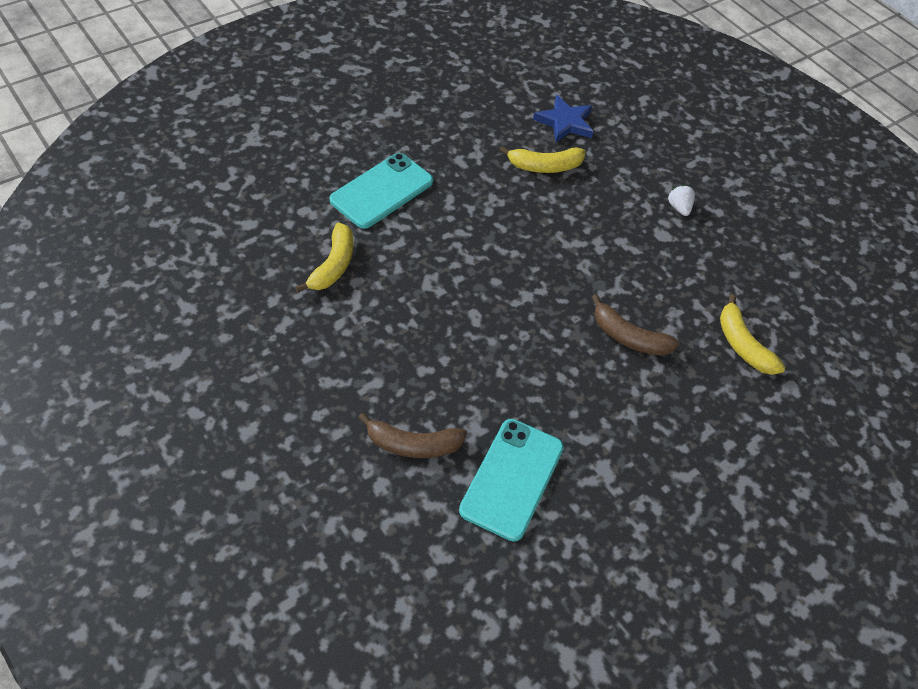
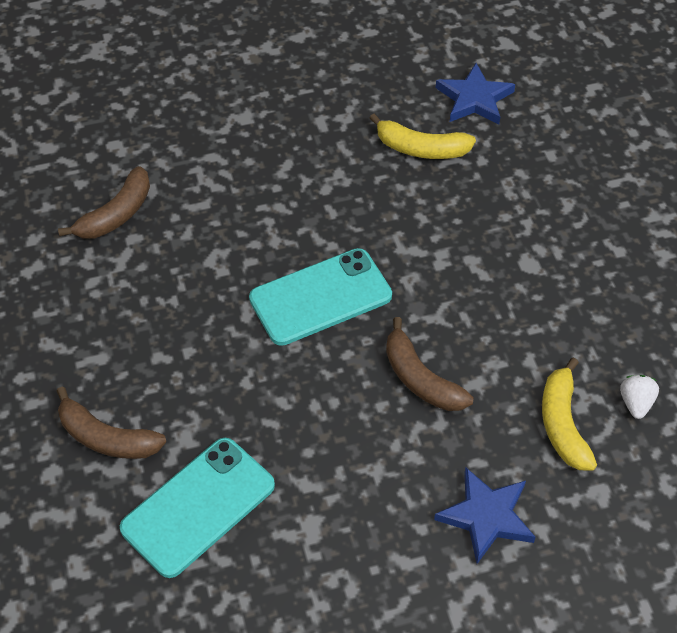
camera: 25 degrees right, 0 degrees up
(333, 265) = (116, 214): yellow banana -> brown banana
(382, 191) = (212, 139): turquoise phone -> turquoise phone (320, 297)
(679, 208) = (568, 235): white strawberry -> white strawberry (636, 403)
(724, 426) = (486, 516): none -> blue star

